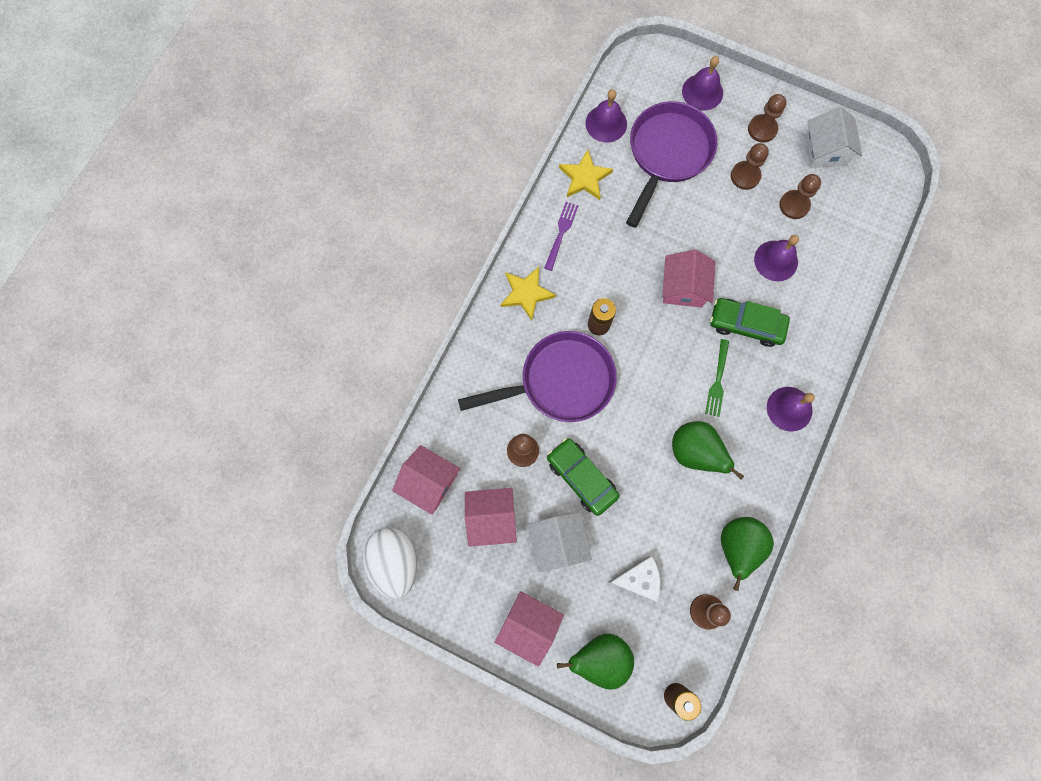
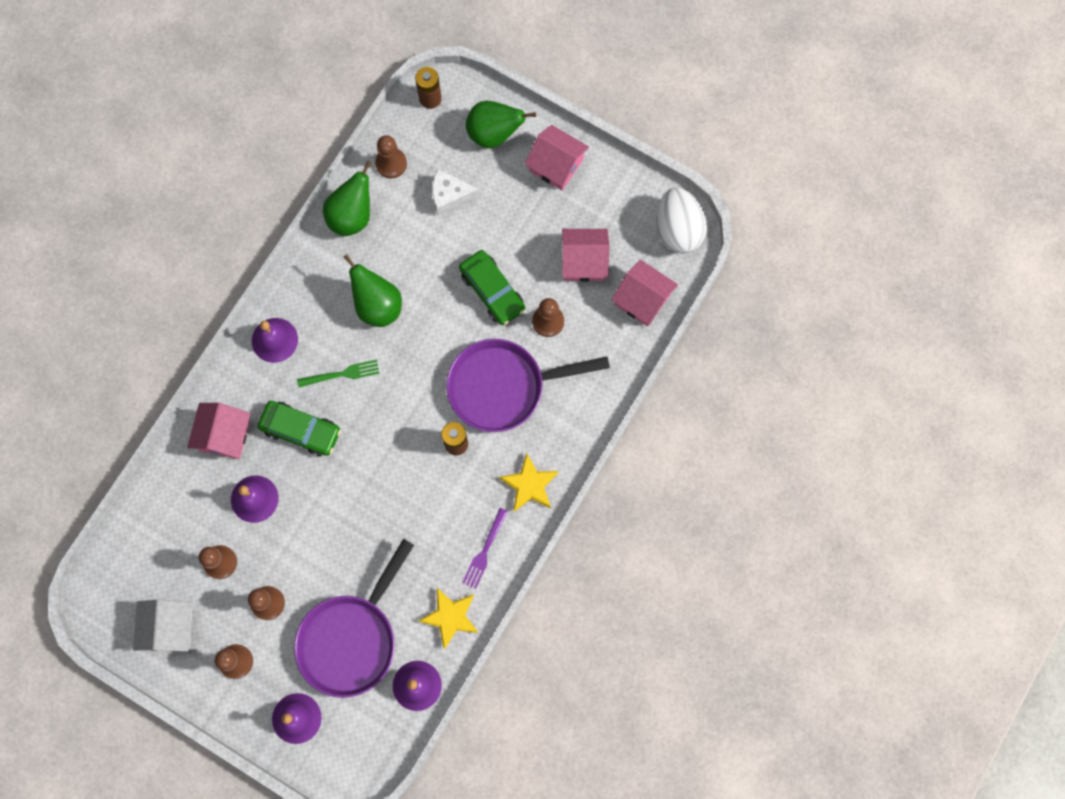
camera: 175 degrees left, 0 degrees up
(558, 542) = (522, 234): white house -> none
(683, 287) = (360, 477): pink house -> pink house (224, 435)
(717, 381) = (341, 374): green fork -> green fork turned 60 degrees clockwise

